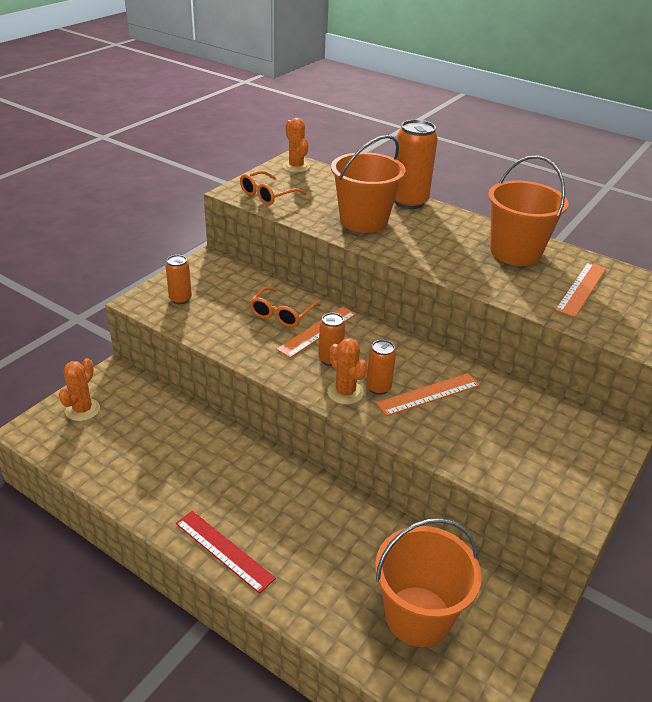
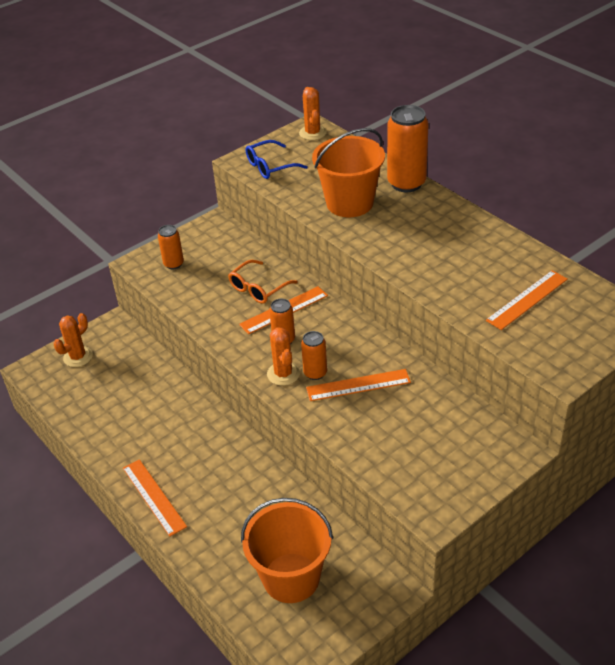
camera: 20 degrees right, 5 degrees up
(224, 550) = (154, 497): red ruler -> orange ruler
(267, 195) = (270, 166): orange glasses -> blue glasses
(515, 252) = (483, 252): orange bucket -> none

